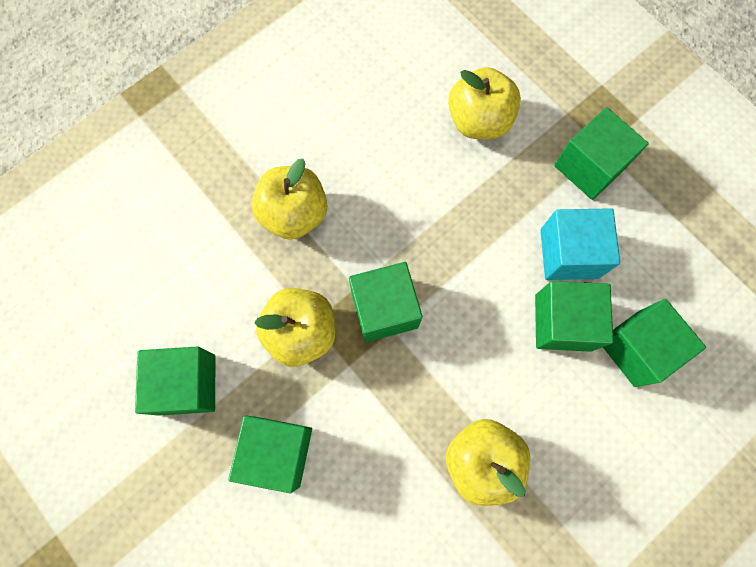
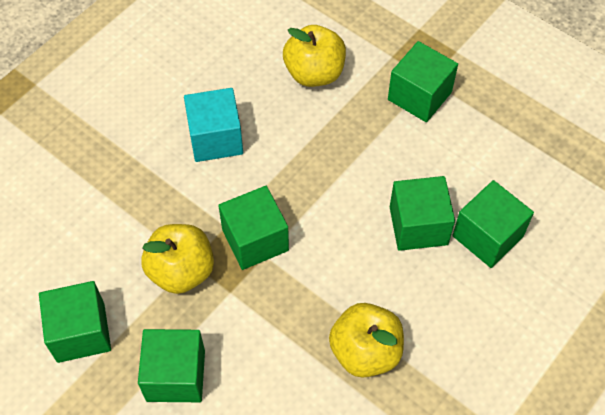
camera: 10 degrees left, 15 degrees down
(294, 213) = (158, 173): yellow apple -> none
(569, 253) = (414, 169): turquoise cube -> turquoise cube (215, 138)

